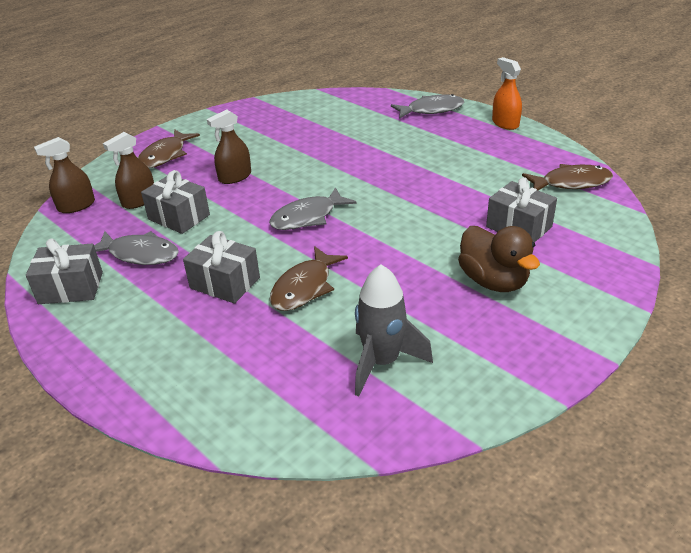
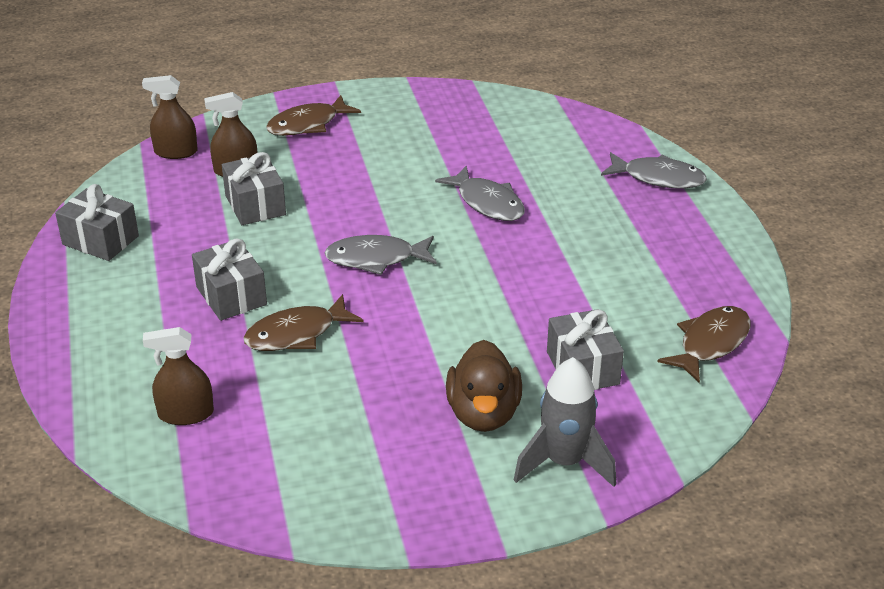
camera: 30 degrees right, 0 degrees up
(140, 254) = (185, 231): grey fish -> grey fish (487, 203)
(235, 177) = (351, 180): brown spray bottle -> brown spray bottle (186, 414)
(382, 362) = (290, 439): grey rocket -> grey rocket (564, 462)
(505, 123) = (728, 232): orange spray bottle -> none
(571, 183) = (710, 343): brown fish -> brown fish turned 75 degrees counterclockwise

